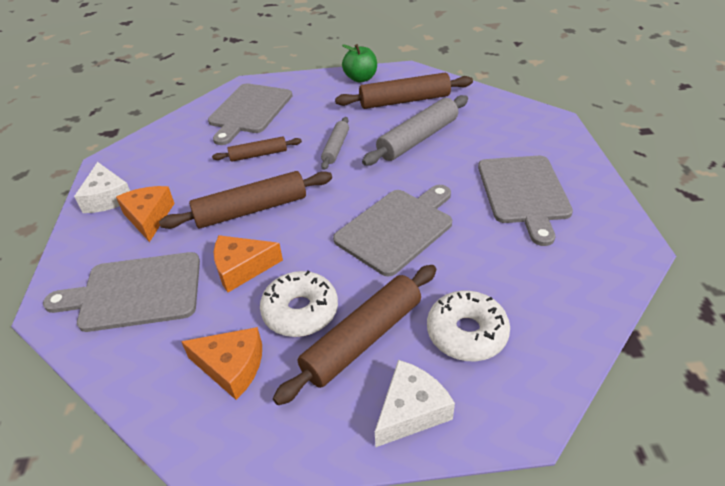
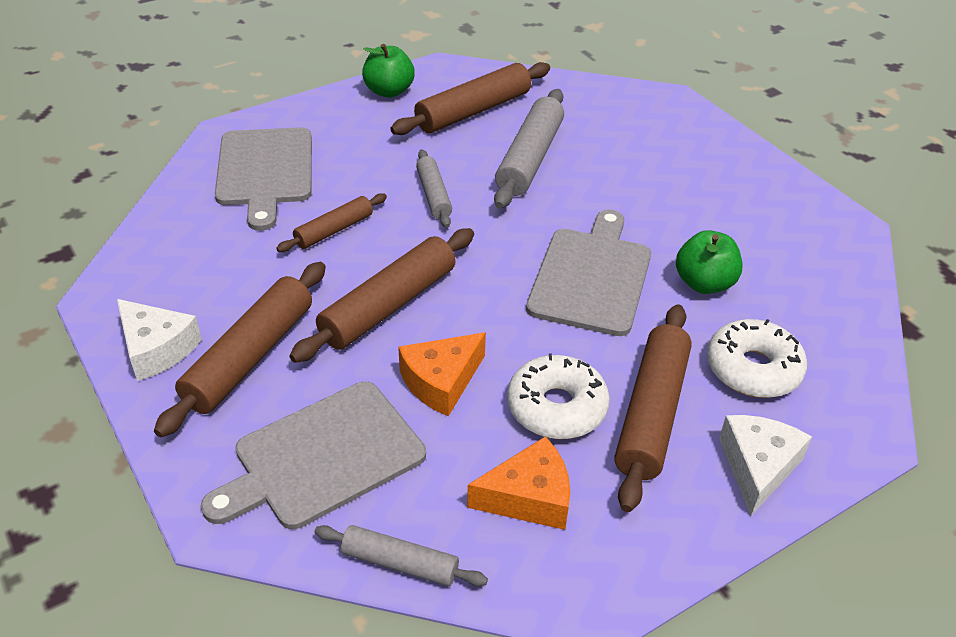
camera: 30 degrees left, 0 degrees up
(119, 378) = (400, 563): none -> grey rolling pin
(149, 217) = (249, 357): orange cheese -> brown rolling pin
(478, 257) = (704, 283): none -> green apple
(523, 192) = (699, 196): grey cutting board -> none

